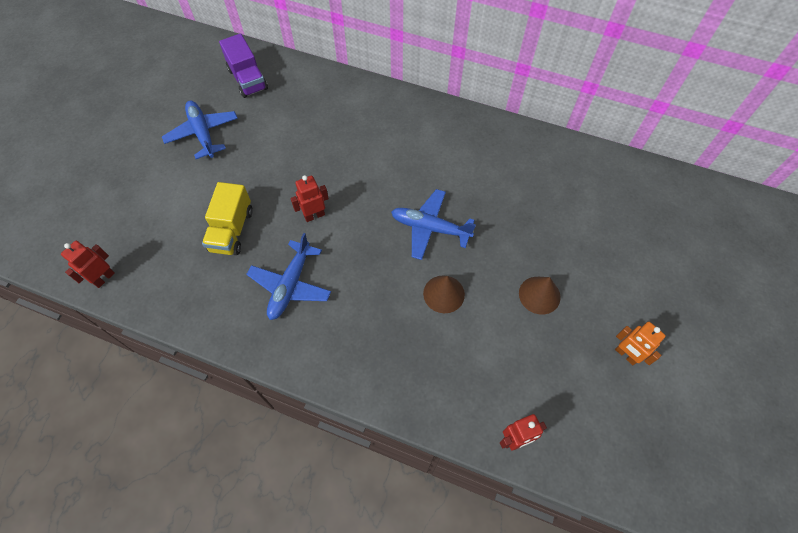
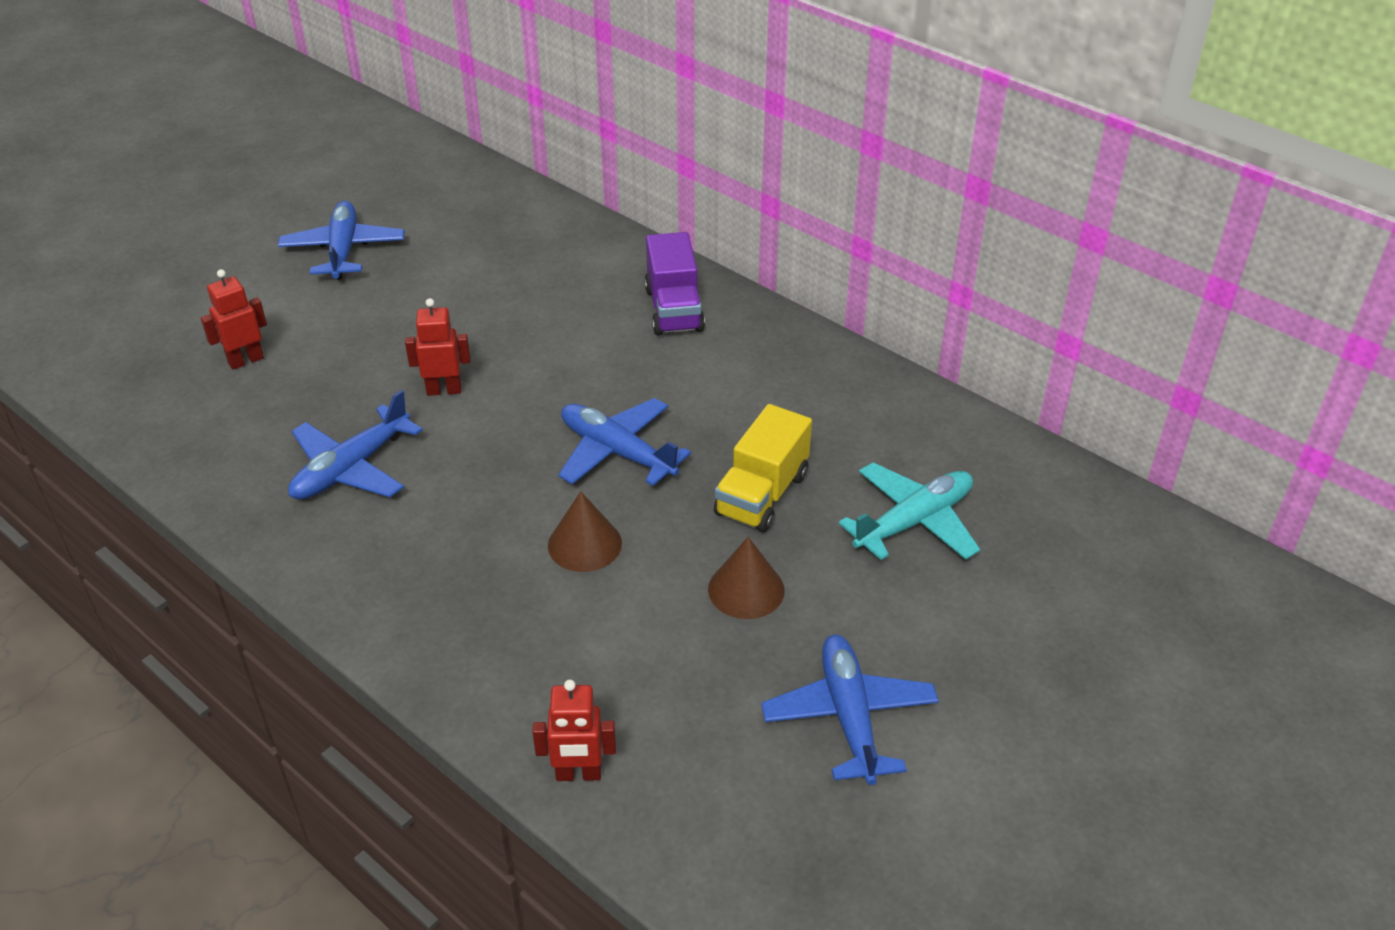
camera: 20 degrees right, 20 degrees down
(104, 278) = (92, 389): red robot -> red robot (246, 360)
(232, 230) = (309, 378): yellow truck -> yellow truck (762, 494)
(248, 79) = (452, 199): purple truck -> purple truck (674, 310)
(599, 225) = (914, 521): none -> turquoise plane
(626, 355) = (849, 716): orange robot -> blue plane

